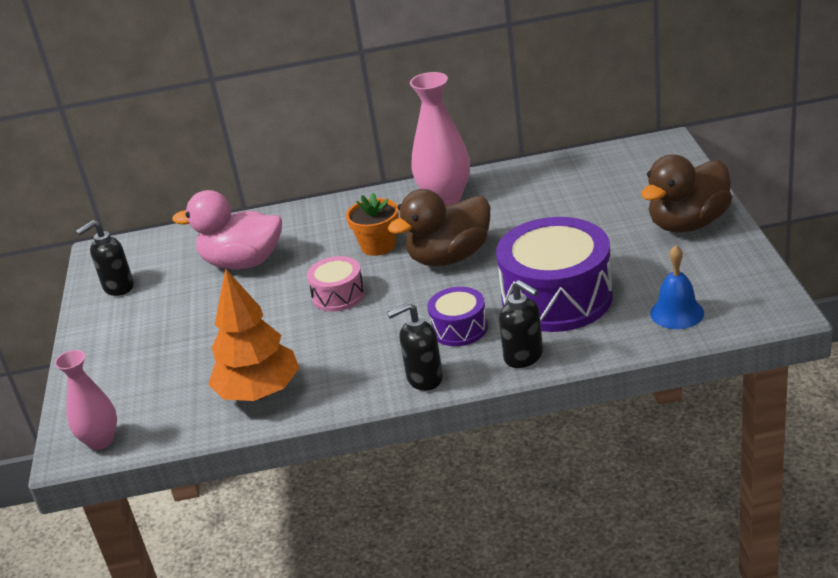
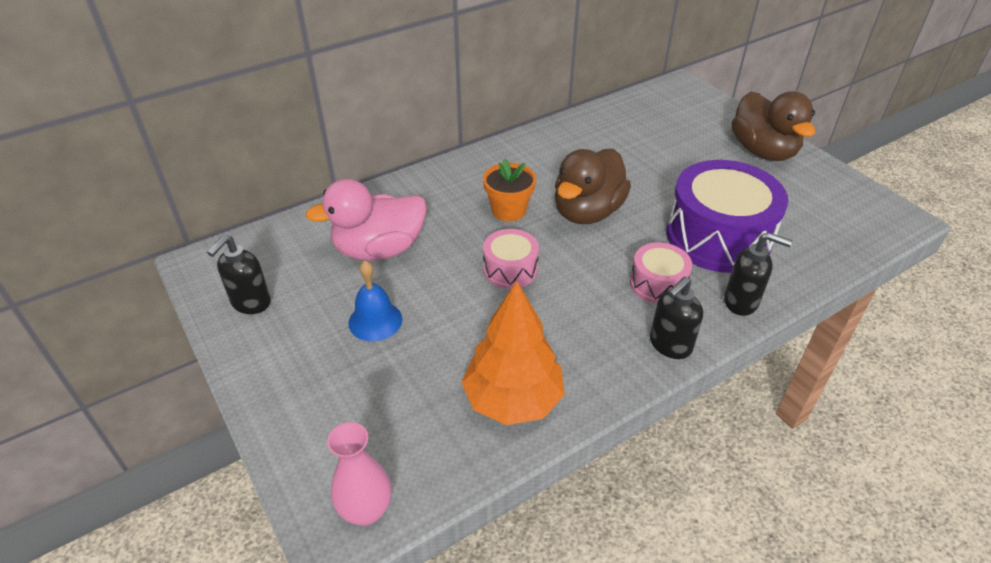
camera: 30 degrees left, 10 degrees up
(445, 198) = (534, 153): pink vase -> none
(459, 328) = (658, 284): purple drum -> pink drum
(677, 313) = (828, 234): blue bell -> blue bell (375, 321)
(688, 224) = (763, 151): brown duck -> brown duck turned 45 degrees counterclockwise

